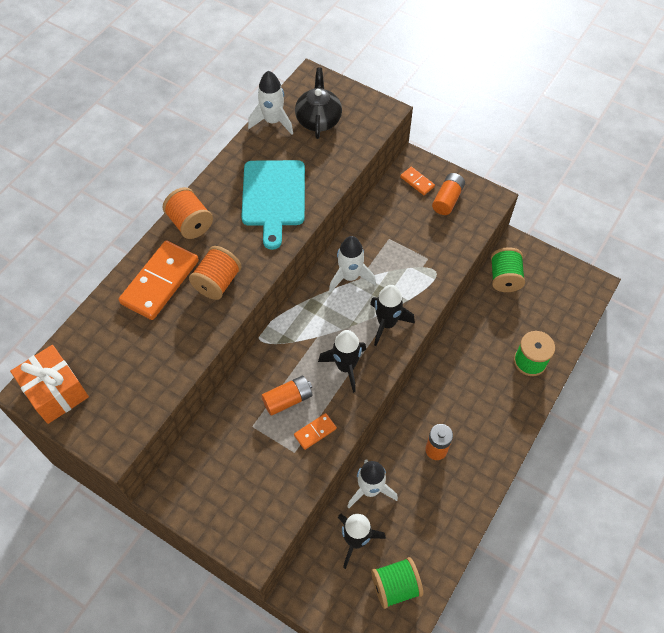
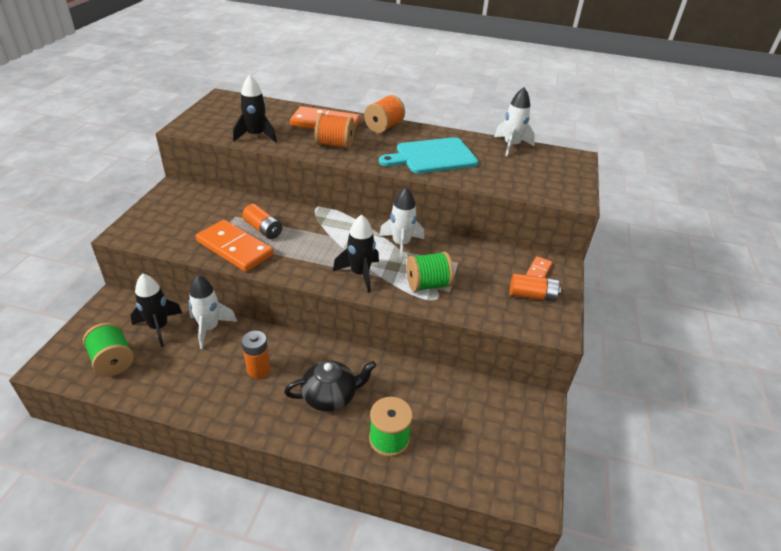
camera: 70 degrees right, 20 degrees down
(56, 392) = (223, 104): orange gift -> none
(315, 432) = (235, 248): orange domino -> orange domino, size x2.11
(318, 120) = (533, 166): black teapot -> black teapot (330, 396)
(346, 367) = (304, 256): black rocket -> black rocket (256, 136)
(504, 278) = (490, 399): green spool -> green spool (427, 284)

